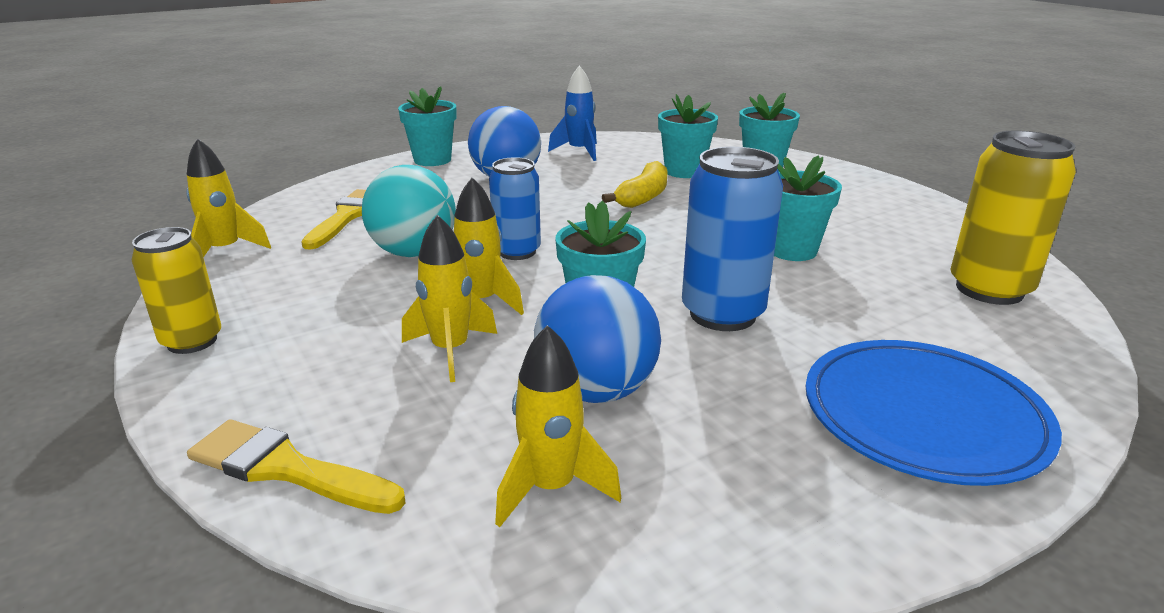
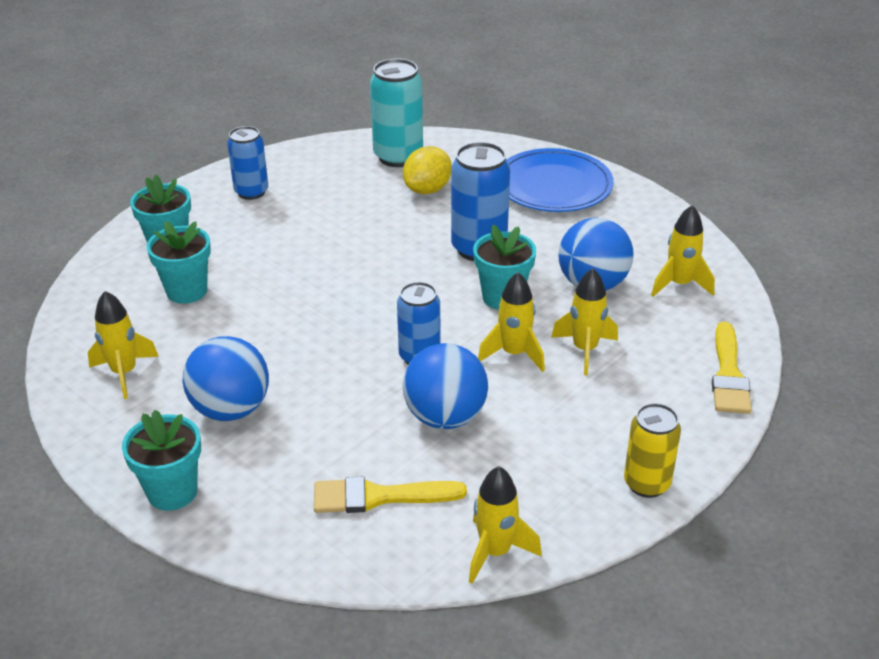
camera: 105 degrees left, 10 degrees up
(414, 252) = (445, 417): turquoise ball -> blue ball
(579, 152) = (124, 373): blue rocket -> yellow rocket
(643, 197) = (267, 307): yellow banana -> none
(791, 250) = (364, 226): turquoise flower pot -> none
(870, 202) = (251, 192): none -> blue can
(890, 299) = (427, 190): none -> yellow lemon
(989, 289) = (398, 157): yellow can -> turquoise can

